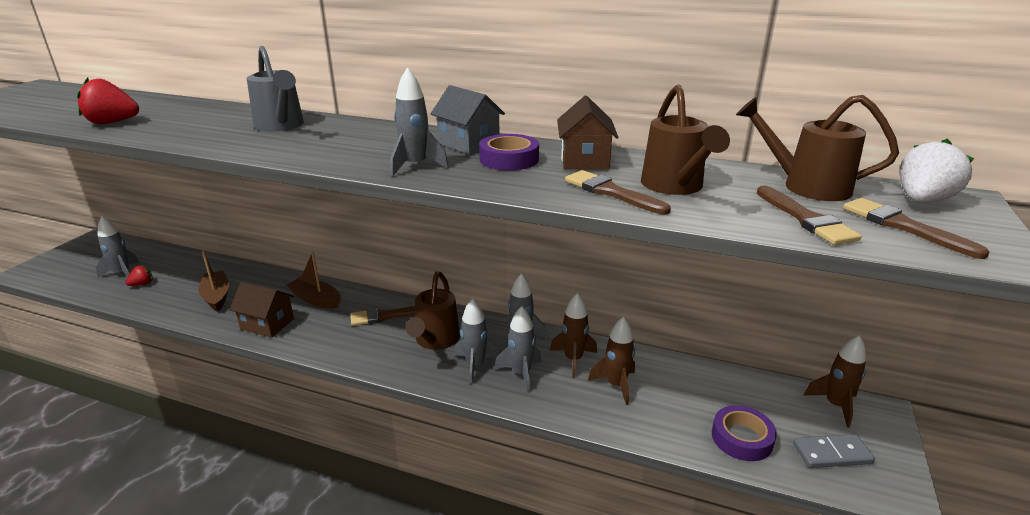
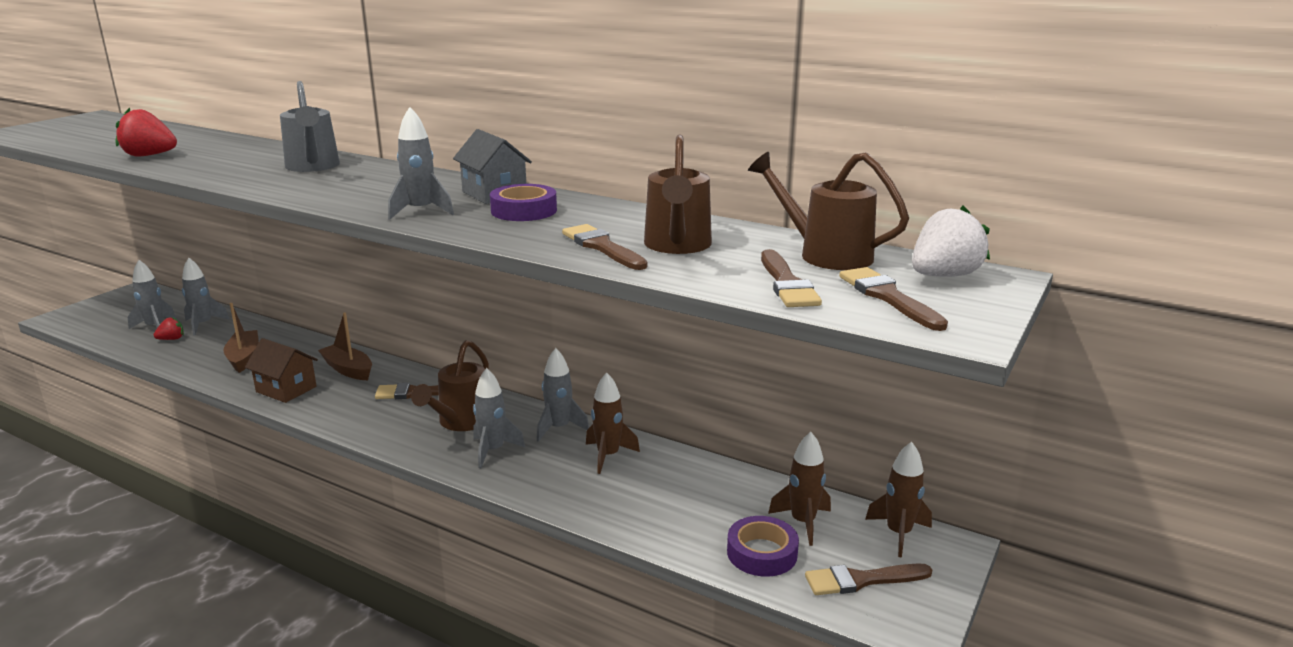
camera: 10 degrees right, 5 degrees down
(521, 373) = (540, 464): grey rocket -> grey rocket (203, 325)
(584, 160) = (604, 216): brown house -> none
(616, 385) = (644, 486): brown rocket -> brown rocket (802, 522)
(832, 454) = (861, 580): grey domino -> brown brush

